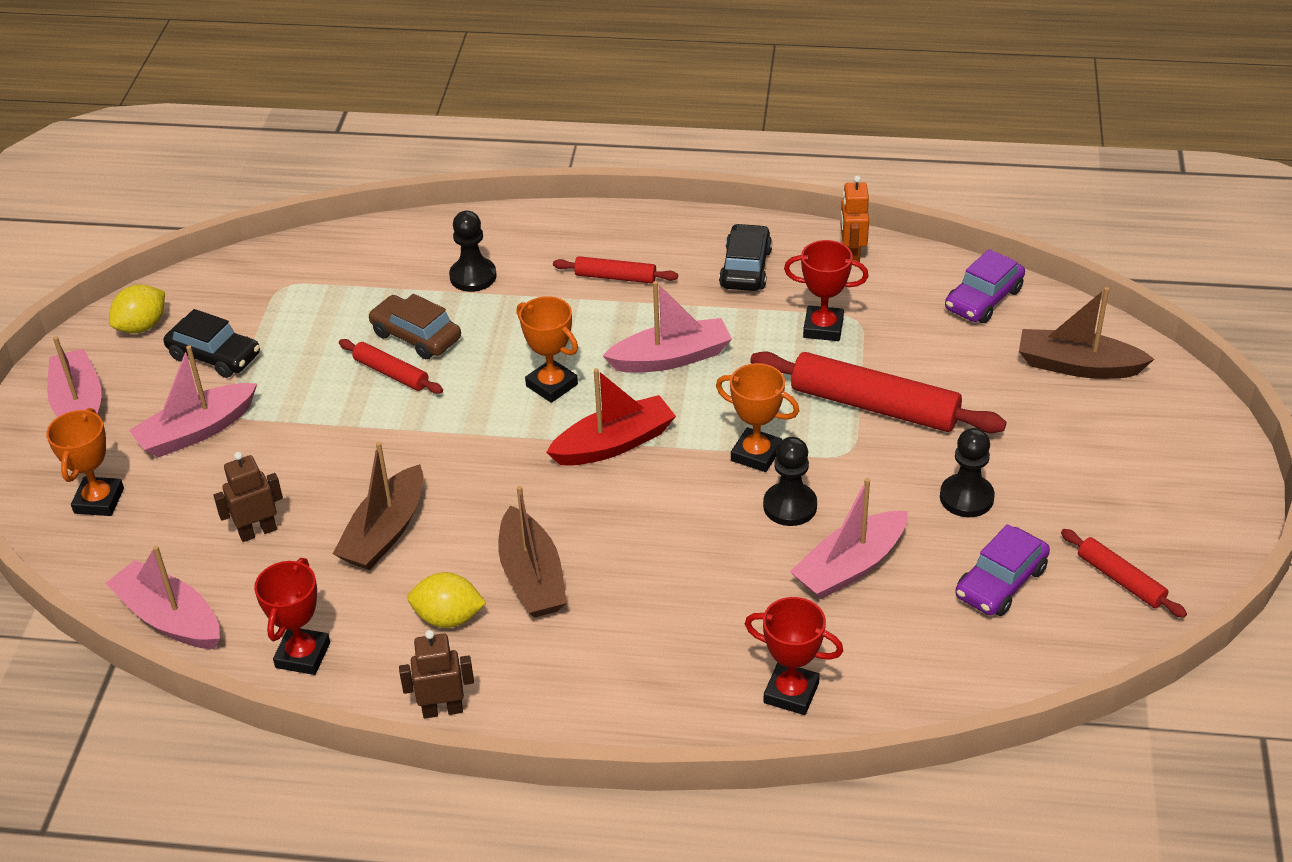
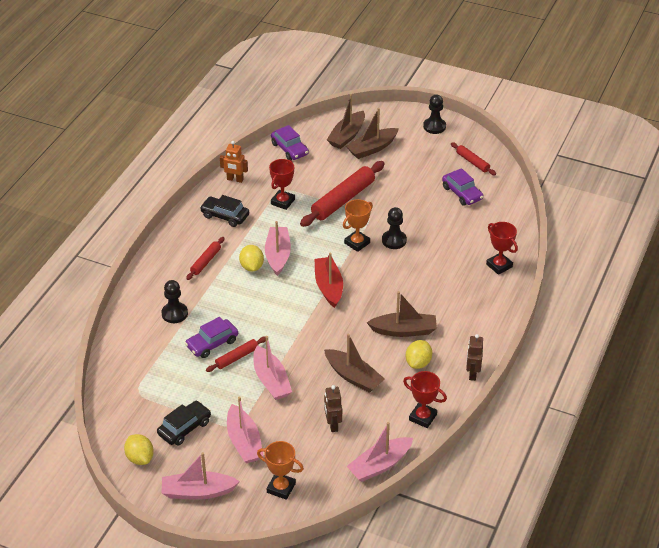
camera: 75 degrees left, 0 degrees up
(416, 336) = (212, 343): brown car -> purple car
(551, 385) = (276, 300): orange trophy -> none
(626, 334) = (252, 267): none -> yellow lemon
(791, 693) = (499, 265): red trophy -> red trophy turned 75 degrees counterclockwise
(850, 567) = (437, 232): pink boat -> pink boat (271, 380)
(966, 497) = (411, 189): black pawn -> black pawn (434, 126)
(1061, 411) = (372, 148): none -> brown boat
(1121, 579) = (472, 162): red rolling pin -> red rolling pin turned 75 degrees clockwise

